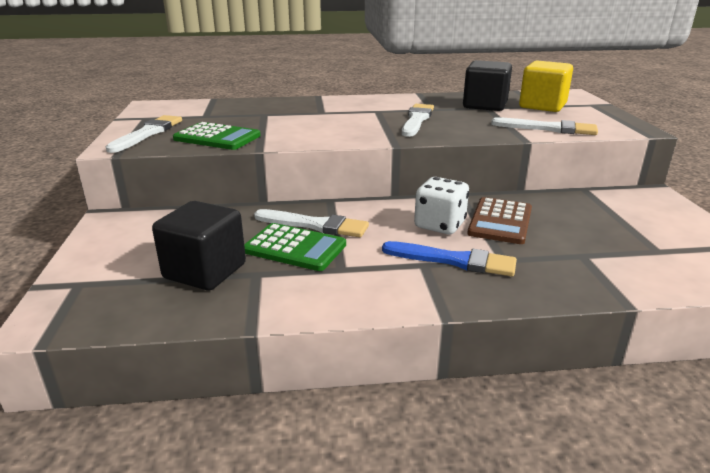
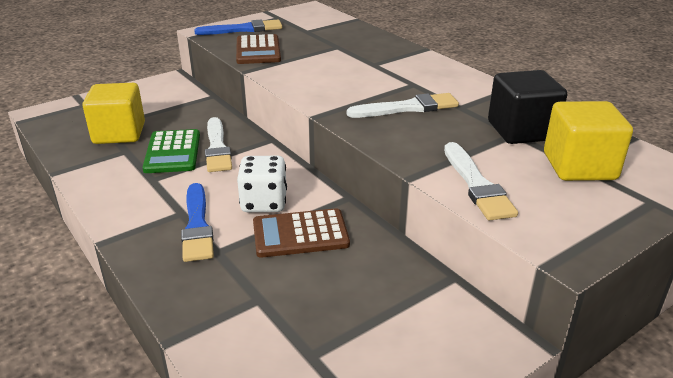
camera: 60 degrees right, 5 degrees up
(148, 133) = (243, 29): white brush -> blue brush
(205, 271) = (119, 133): black cube -> yellow cube
(217, 137) = (258, 50): green calculator -> brown calculator

